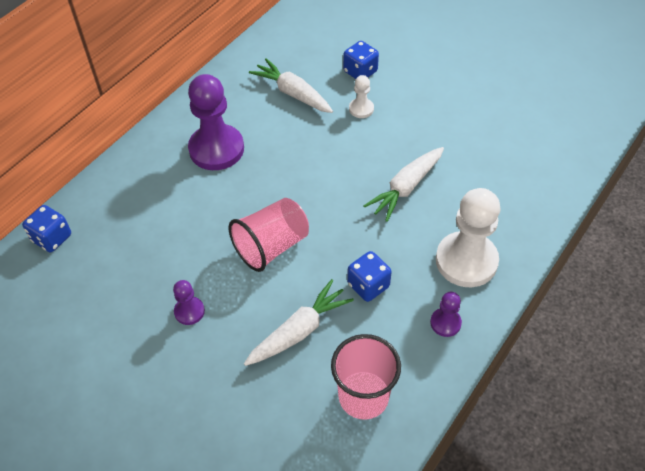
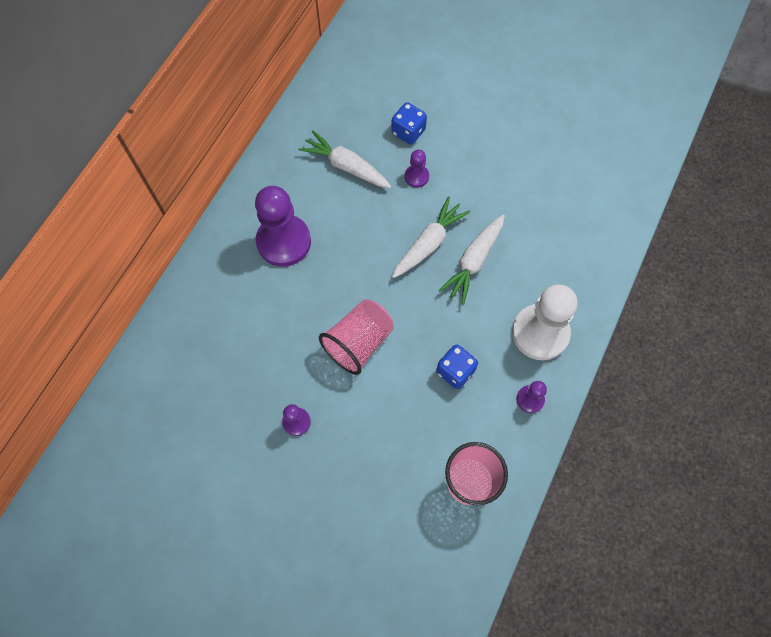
camera: 10 degrees left, 15 degrees up
(52, 238) = (146, 363): blue dice -> none
(299, 331) = (401, 426): white carrot -> white carrot (429, 243)
(361, 109) = (416, 176): white pawn -> purple pawn

